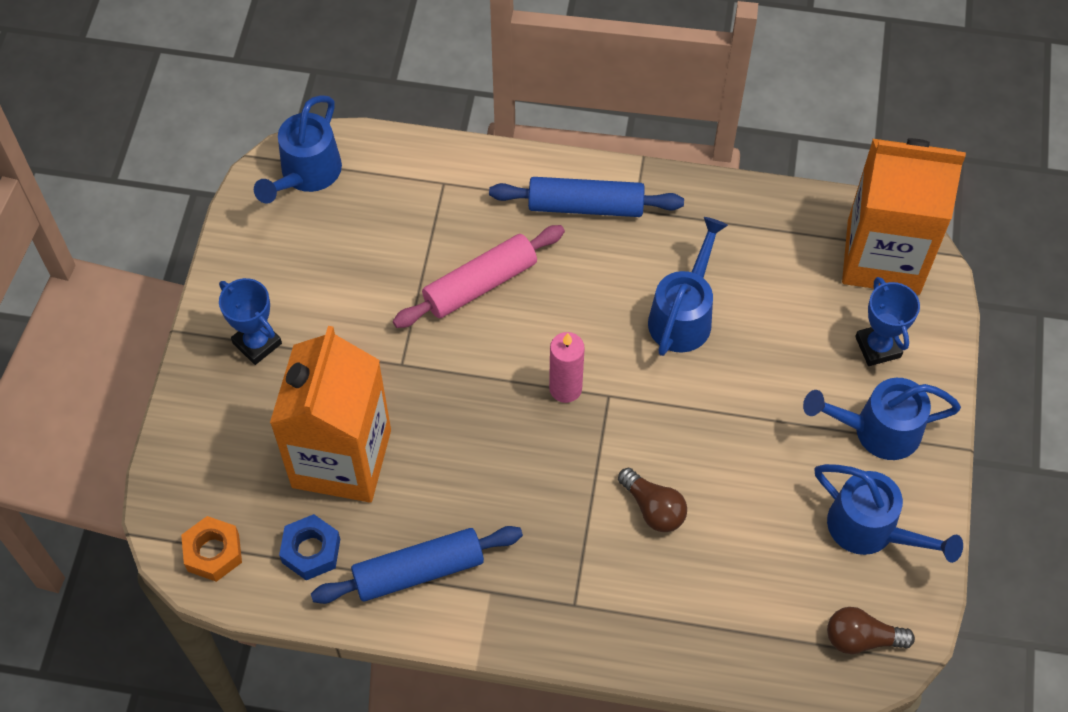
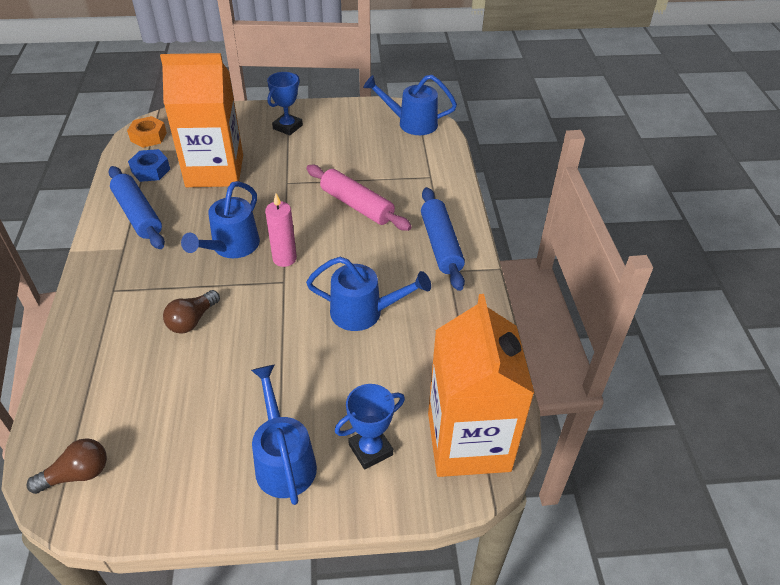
camera: 75 degrees right, 15 degrees down
(861, 638) = (77, 474): brown light bulb -> brown light bulb turned 75 degrees clockwise
(871, 530) = (182, 468): blue watering can -> blue watering can (231, 247)

